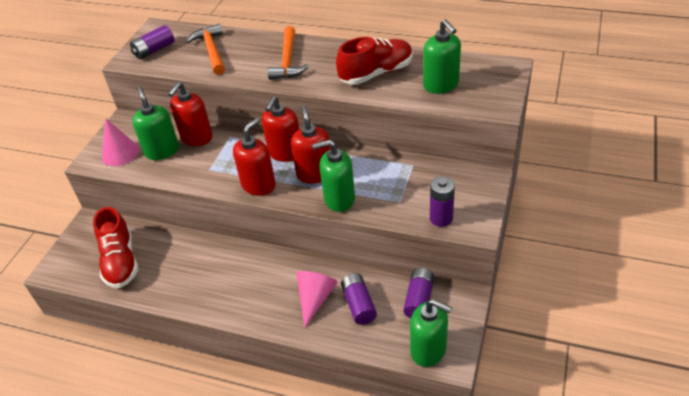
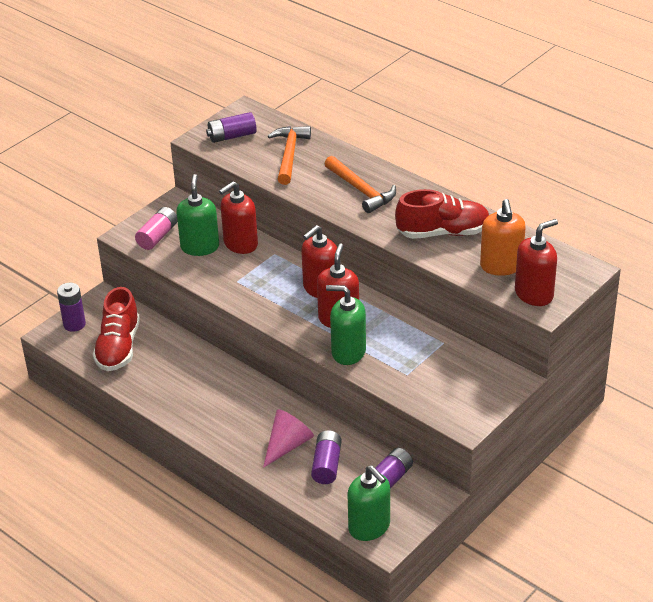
camera: 20 degrees right, 5 degrees down
(120, 153) = (158, 236): pink cone -> pink battery
(258, 185) = (277, 312): red soap dispenser -> red soap dispenser (534, 294)
(288, 60) = (361, 190): orange hammer -> orange hammer turned 60 degrees counterclockwise
(441, 85) = (501, 266): green soap dispenser -> orange soap dispenser
(441, 218) = (437, 403): purple battery -> purple battery (74, 324)

